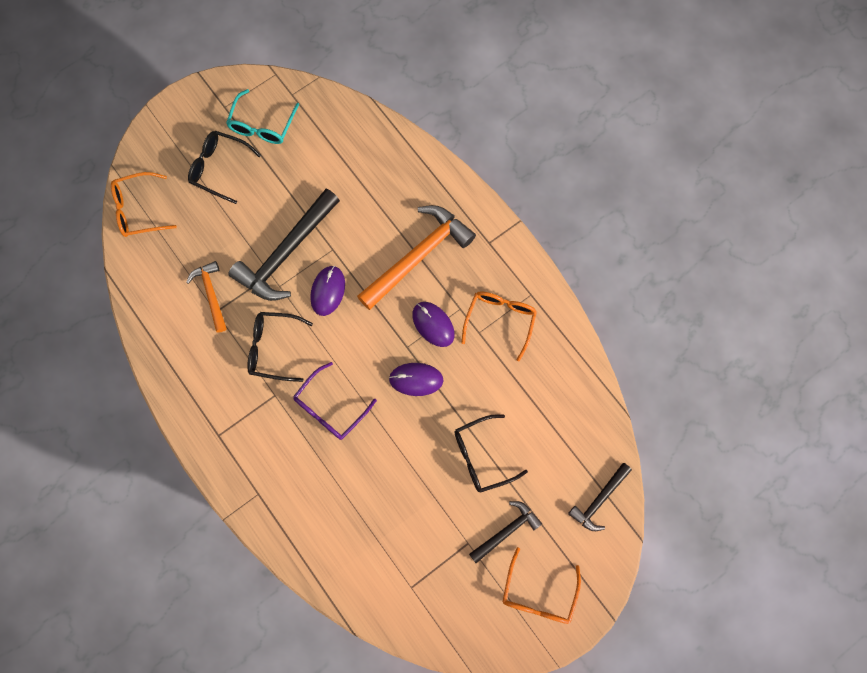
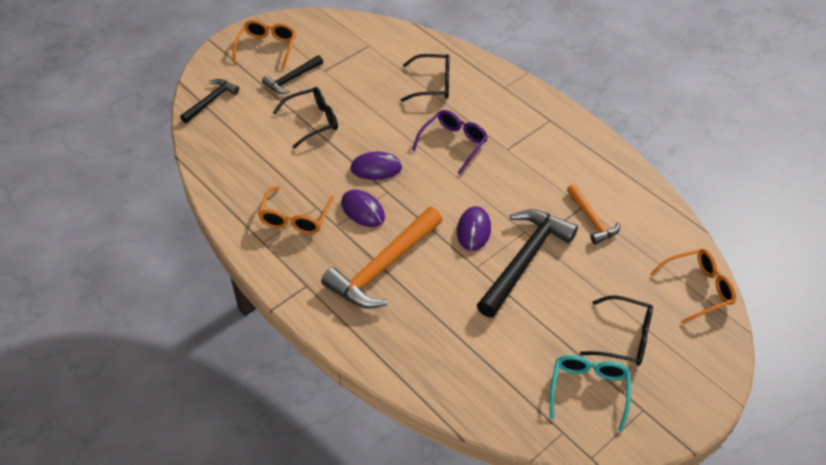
camera: 175 degrees right, 25 degrees down
(273, 348) = (517, 182): black glasses -> black glasses (433, 84)

